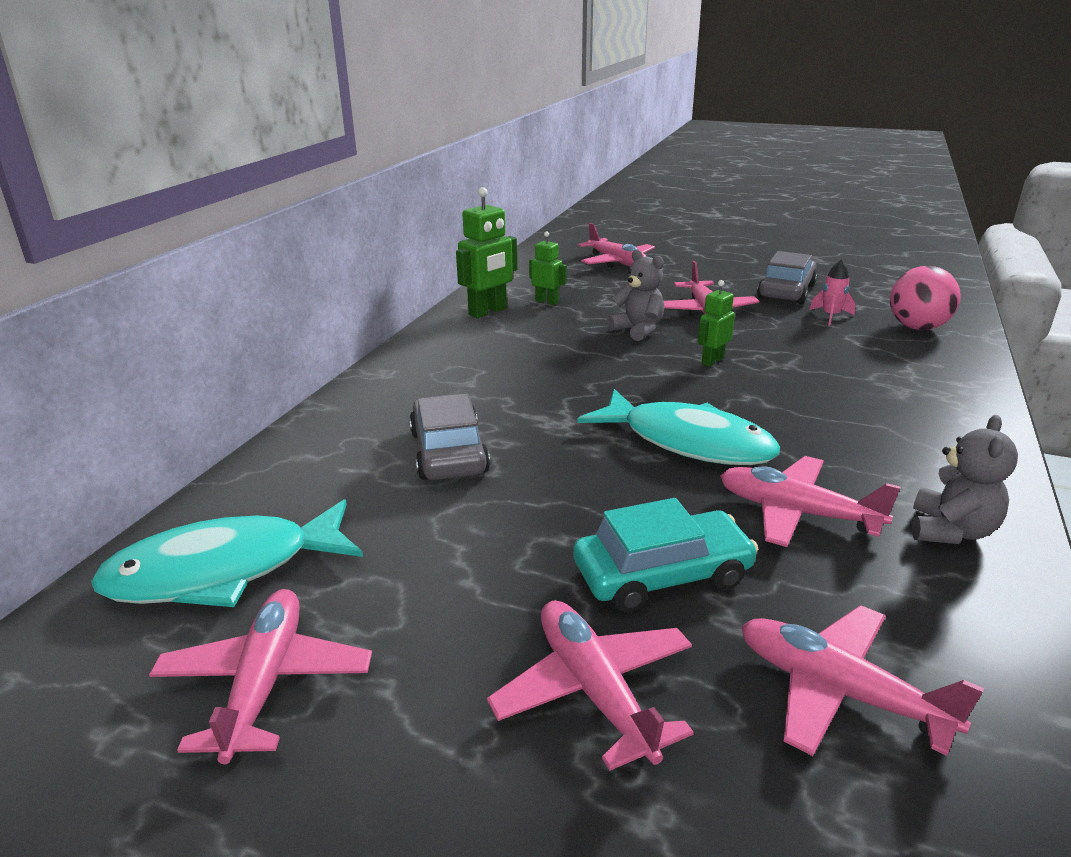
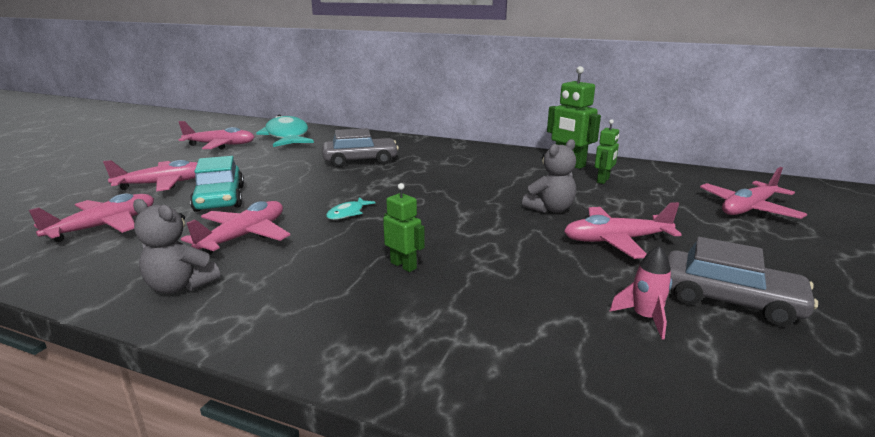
camera: 90 degrees right, 5 degrees down
(688, 442) = (348, 213): turquoise fish -> turquoise fish, size x0.41
(712, 361) = (486, 233): green robot -> green robot (403, 265)
(917, 327) = (636, 390): pink ball -> none

